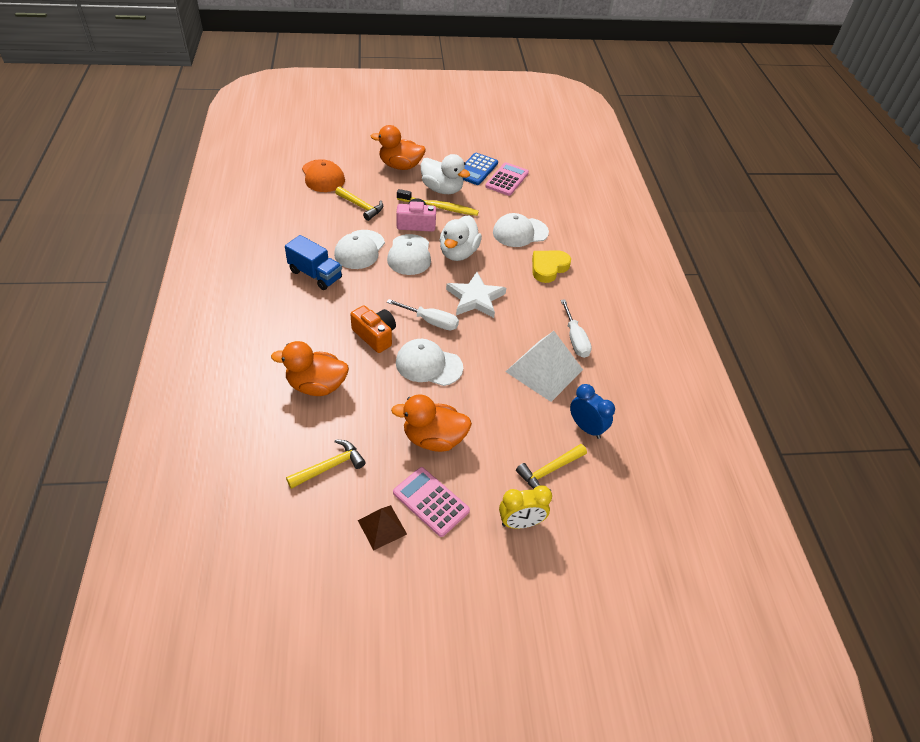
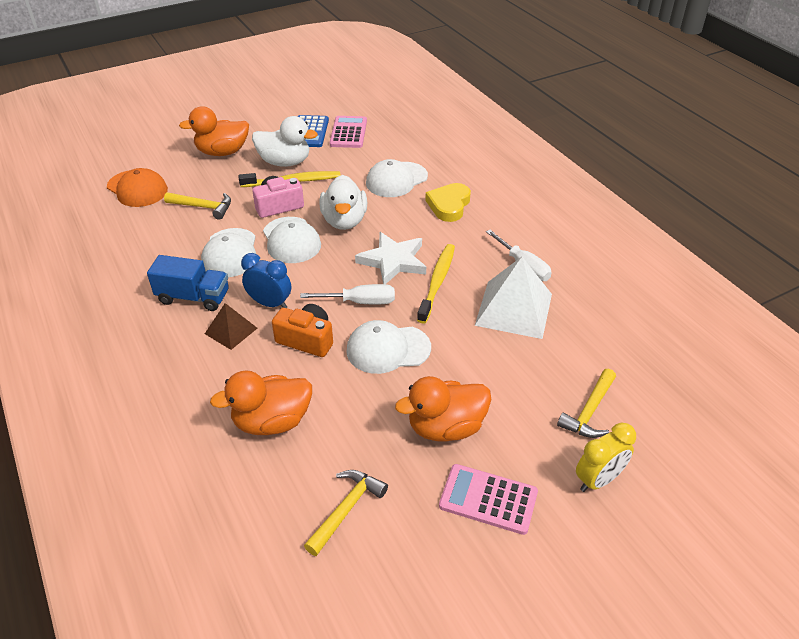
camera: 20 degrees left, 5 degrees down
(382, 527) = (452, 553): brown pyramid -> brown pyramid (231, 330)
(498, 327) = (437, 282): none -> yellow toothbrush
(586, 428) = (595, 351): blue clock -> blue clock (270, 303)

